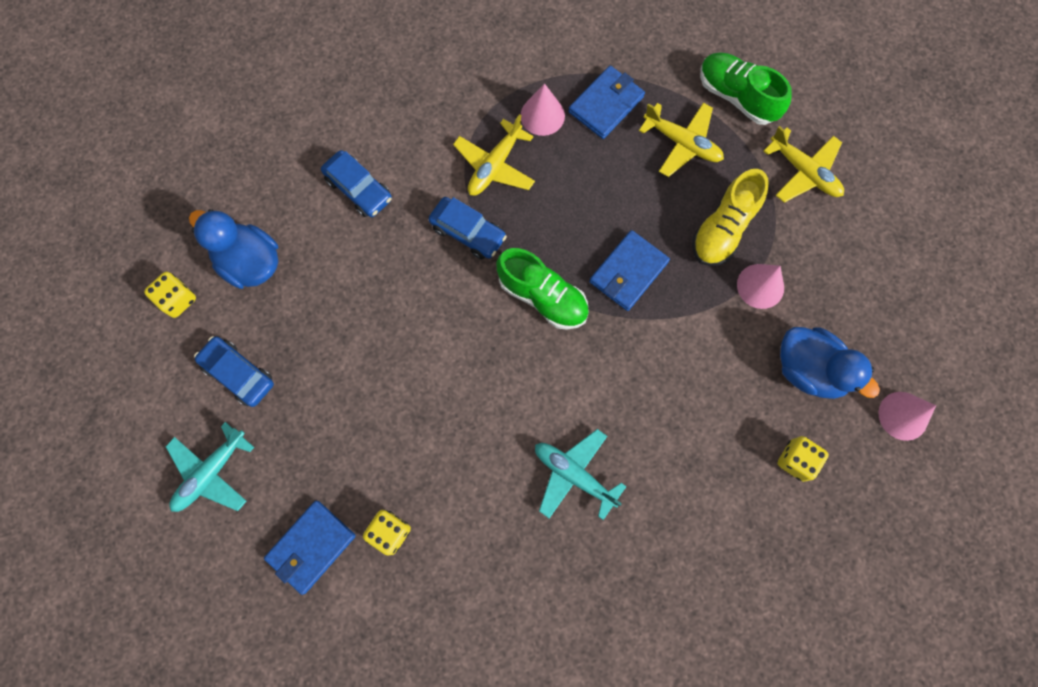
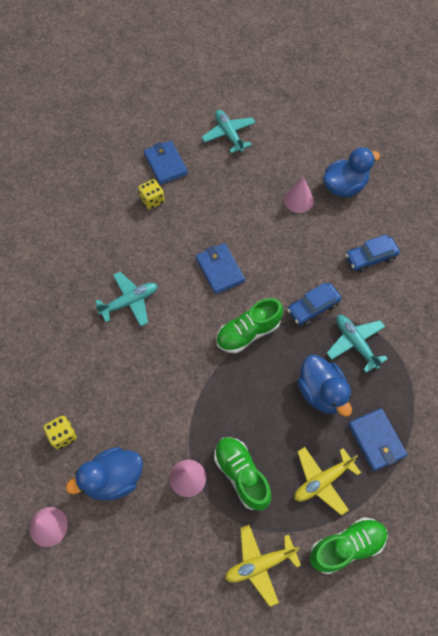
camera: 115 degrees right, 10 degrees down
(177, 300) = (336, 147): yellow dice -> none
(238, 374) = (277, 161): blue car -> none
(494, 165) = (355, 343): yellow plane -> turquoise plane
(542, 115) = (383, 391): pink cone -> pink cone (298, 200)
(578, 181) = (321, 392): none -> blue duck
(628, 272) = (240, 393): blue wallet -> blue wallet (220, 270)
(723, 229) = (241, 474): yellow shoe -> green shoe

